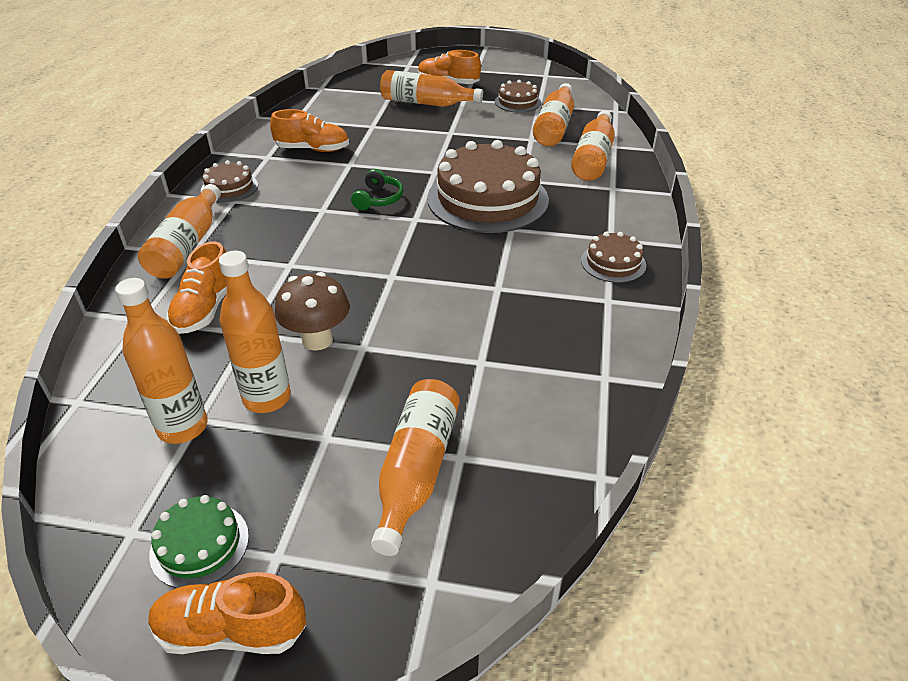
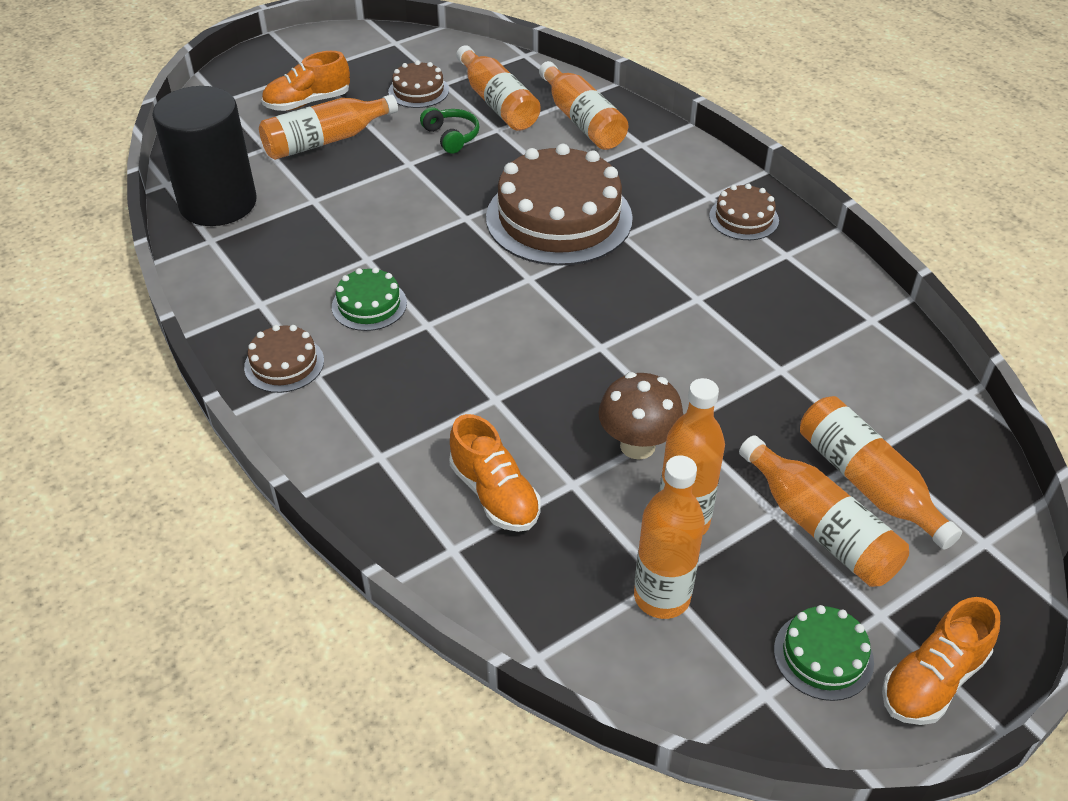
camera: 45 degrees left, 5 degrees up
(187, 245) = (358, 451): orange bottle -> orange bottle (820, 527)
(312, 185) = (369, 305): none -> green cake
(313, 149) = (296, 265): orange shoe -> none
(327, 106) = (218, 203): none -> black cylinder
(378, 199) = (462, 279): green headphones -> green headphones (451, 137)

